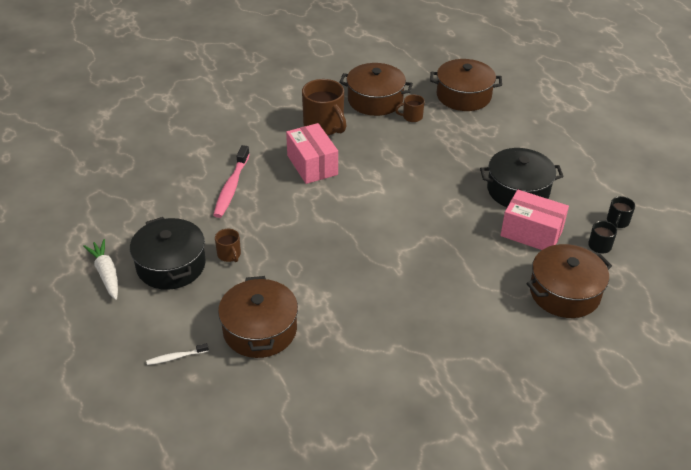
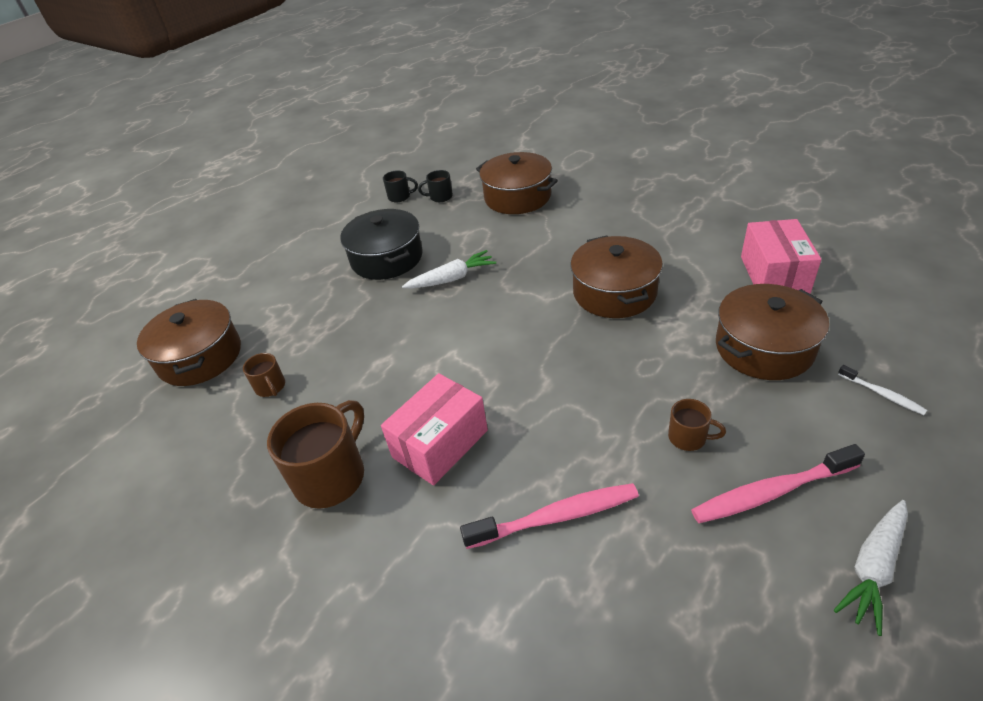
camera: 110 degrees left, 0 degrees up
(171, 265) = (771, 492): black pot -> pink toothbrush
(229, 255) = (688, 437): brown mug -> brown mug turned 75 degrees clockwise
(375, 100) = (235, 445): brown pot -> brown pot (614, 292)
(463, 214) = (452, 279): none -> white carrot
(531, 233) = (450, 232): pink box -> pink box (774, 275)

